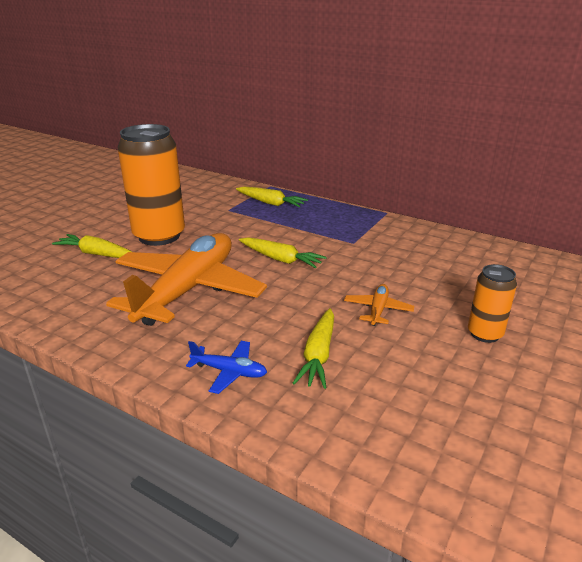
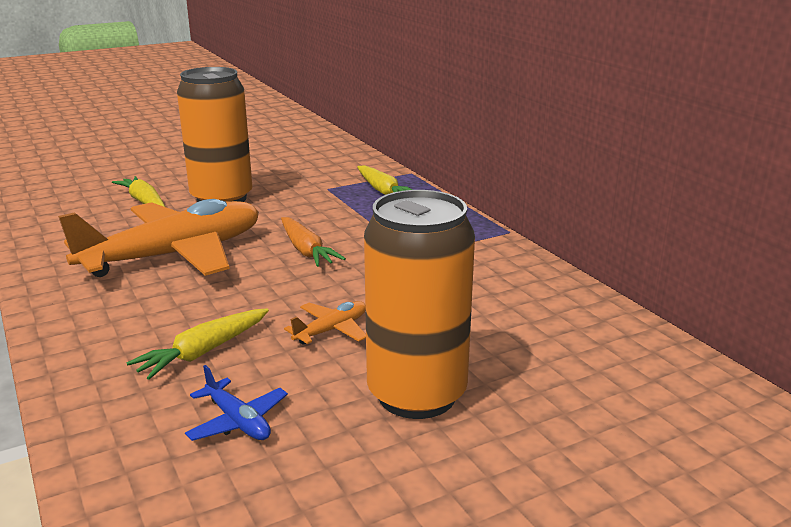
camera: 30 degrees right, 5 degrees down
(229, 372) = (103, 338): blue plane -> blue plane (238, 421)
(280, 259) = (306, 250): yellow carrot -> orange carrot
(484, 334) = (417, 394): orange can -> orange can, size x1.98

